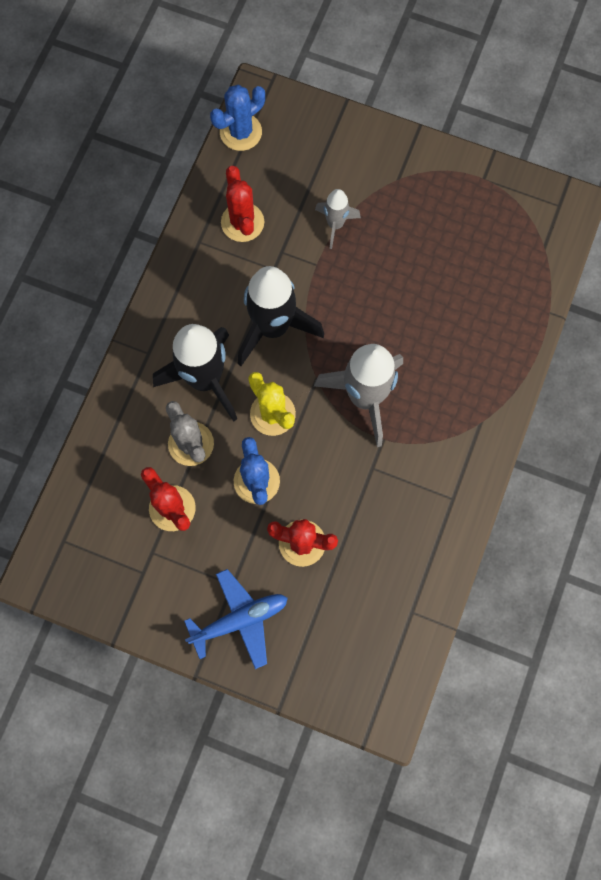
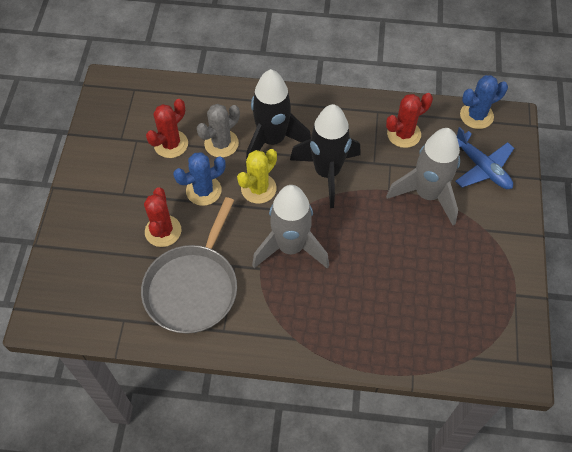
camera: 75 degrees right, 15 degrees down
(240, 620) = (97, 204): blue plane -> blue plane (482, 168)
(241, 132) = (476, 116): blue cactus -> blue cactus turned 60 degrees counterclockwise
(335, 224) = (427, 194): grey rocket -> grey rocket, size x1.91
(389, 522) = (193, 287): none -> grey pan

